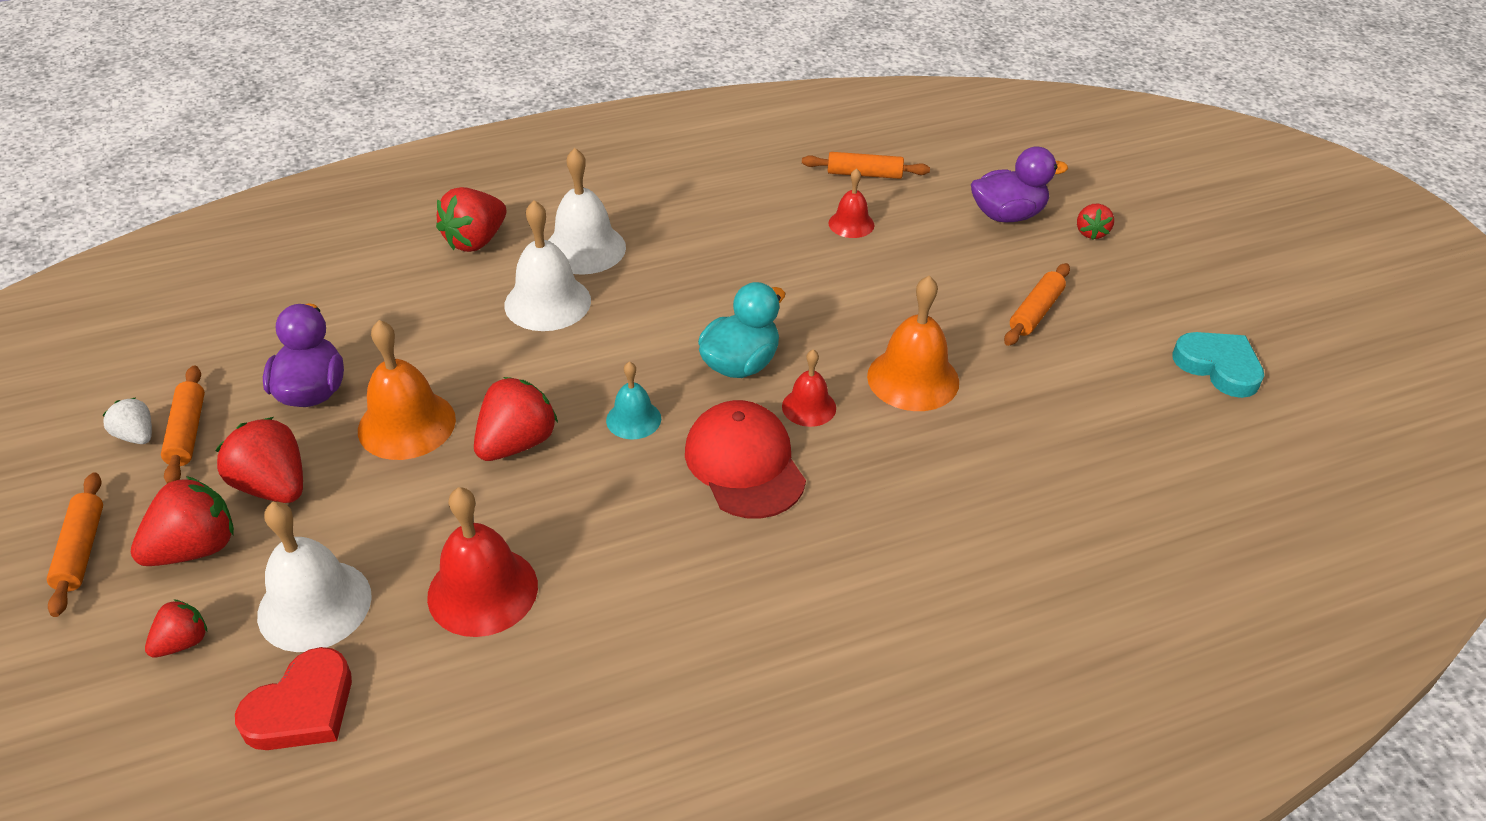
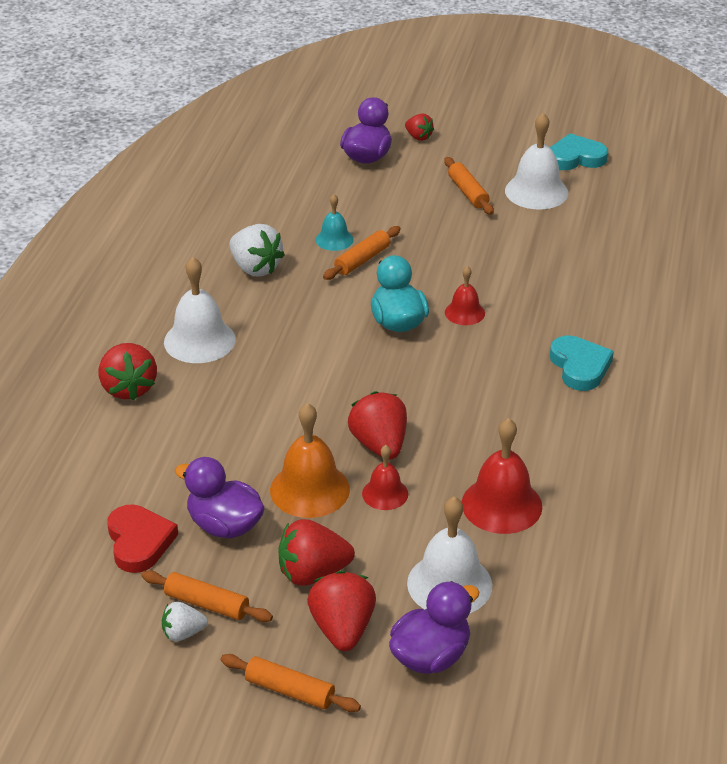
camera: 55 degrees left, 5 degrees down
(183, 642) = (431, 656): red strawberry -> purple duck
(302, 708) = (534, 613): red heart -> red heart (139, 542)
(547, 302) = (243, 380): white bell -> white bell (536, 191)
(633, 419) = (406, 386): turquoise bell -> turquoise bell (334, 239)
(733, 230) = (255, 268): none -> white strawberry
(744, 464) = (490, 358): red cap -> none
(801, 551) = (580, 367): none -> turquoise heart
(851, 224) = (305, 218): red bell -> red bell (385, 493)
(864, 174) = (258, 188): orange rolling pin -> orange rolling pin (362, 260)
(913, 379) = (479, 263): orange bell -> none

